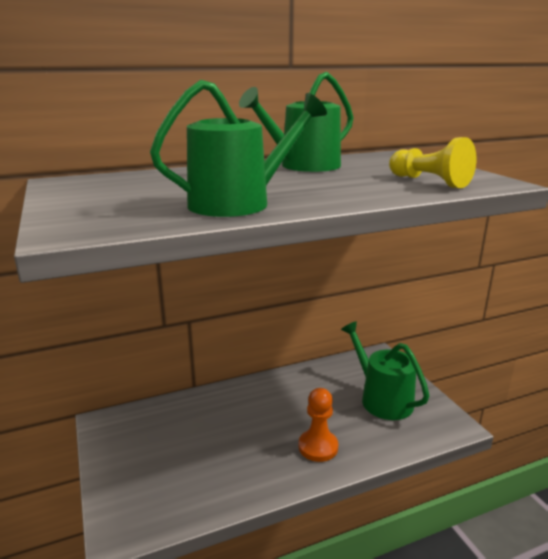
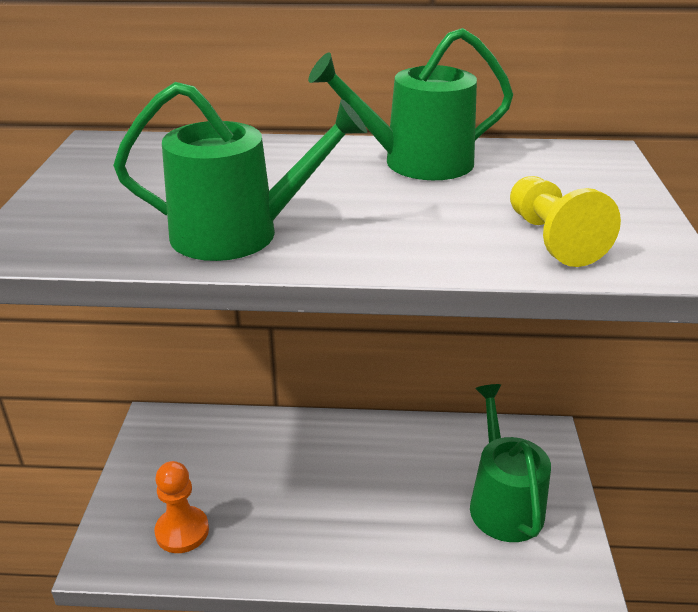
camera: 25 degrees right, 10 degrees up
(318, 447) = (371, 540): orange pawn -> orange pawn (182, 531)

